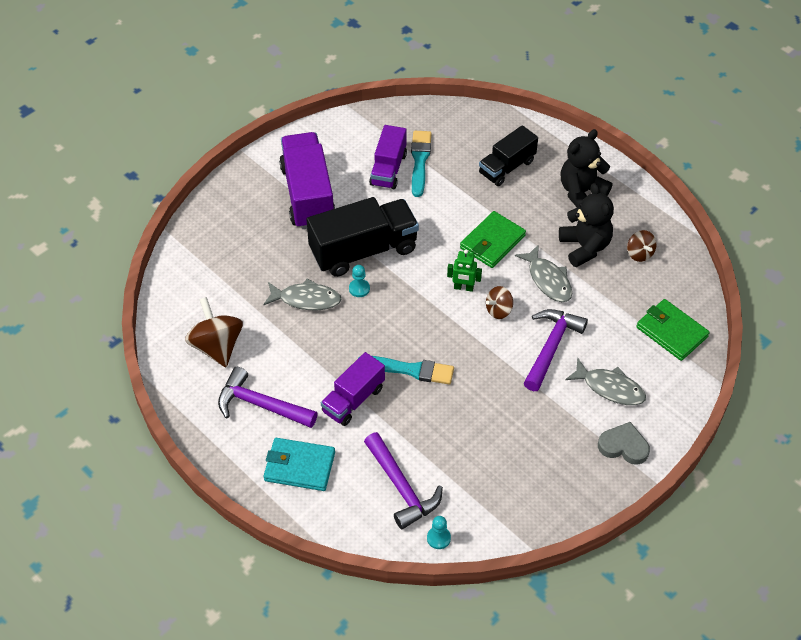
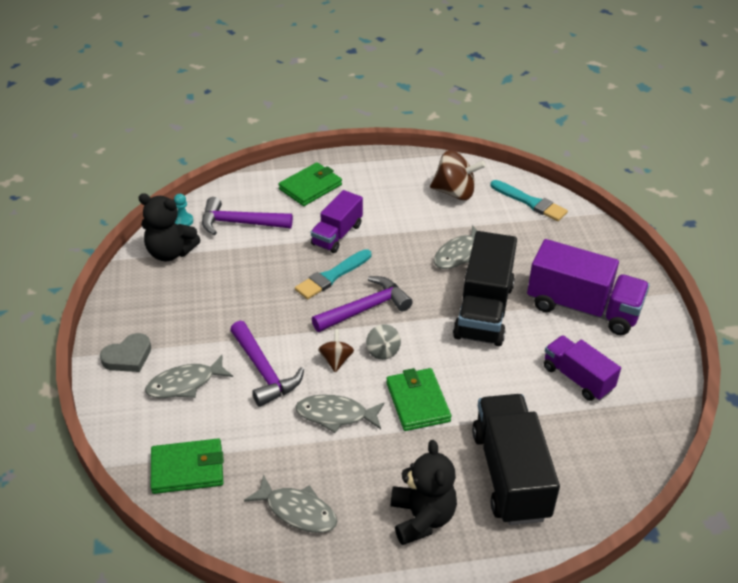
camera: 125 degrees right, 10 degrees down
(260, 405) = (380, 191): purple hammer -> purple hammer (365, 308)
(299, 466) = (310, 187): turquoise wallet -> green wallet
(353, 400) = (337, 235): purple truck -> purple truck turned 135 degrees counterclockwise
(359, 289) = (442, 288): turquoise pawn -> none
(420, 161) = (572, 408): turquoise brush -> turquoise brush (530, 202)
(463, 288) = (383, 351): green robot -> grey spinning top
(507, 167) = (510, 474): black truck -> black truck, size x1.63
(585, 247) = (347, 470): black teddy bear -> black teddy bear (170, 252)
(639, 254) = (297, 511): brown spinning top -> grey fish

